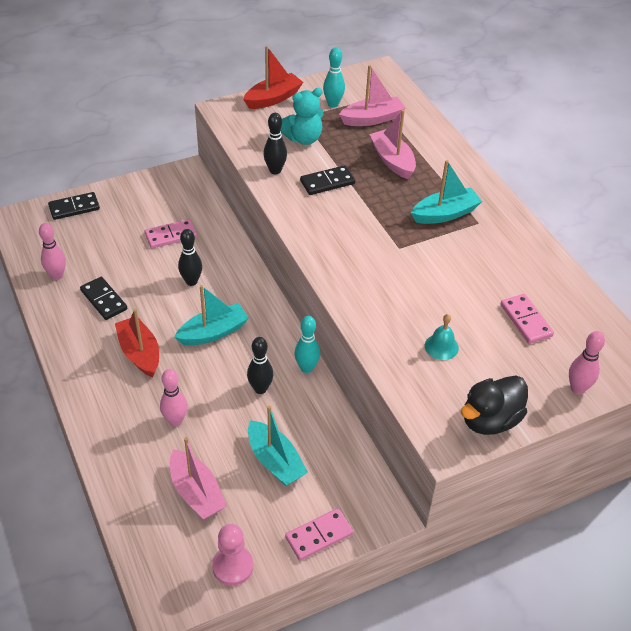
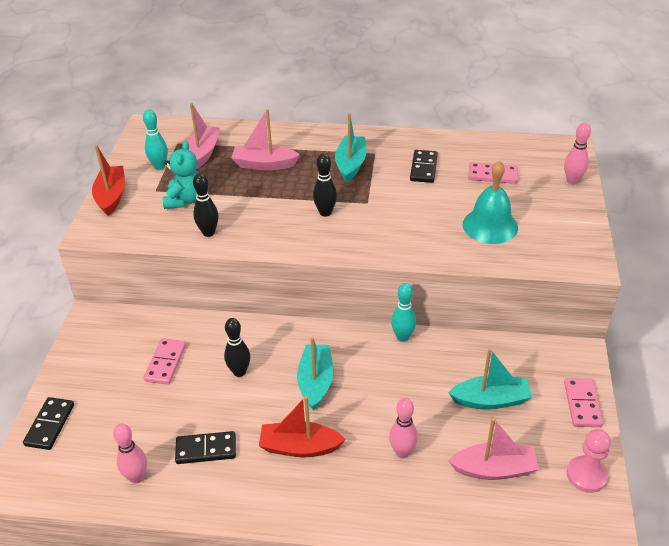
camera: 55 degrees left, 5 degrees down
(260, 389) = (405, 377): black bowling pin -> black bowling pin (325, 213)
(327, 182) = (254, 209): black domino -> black domino (423, 168)
(441, 346) = (490, 226): turquoise bell -> turquoise bell, size x1.83
(490, 420) = (578, 233): black duck -> none

